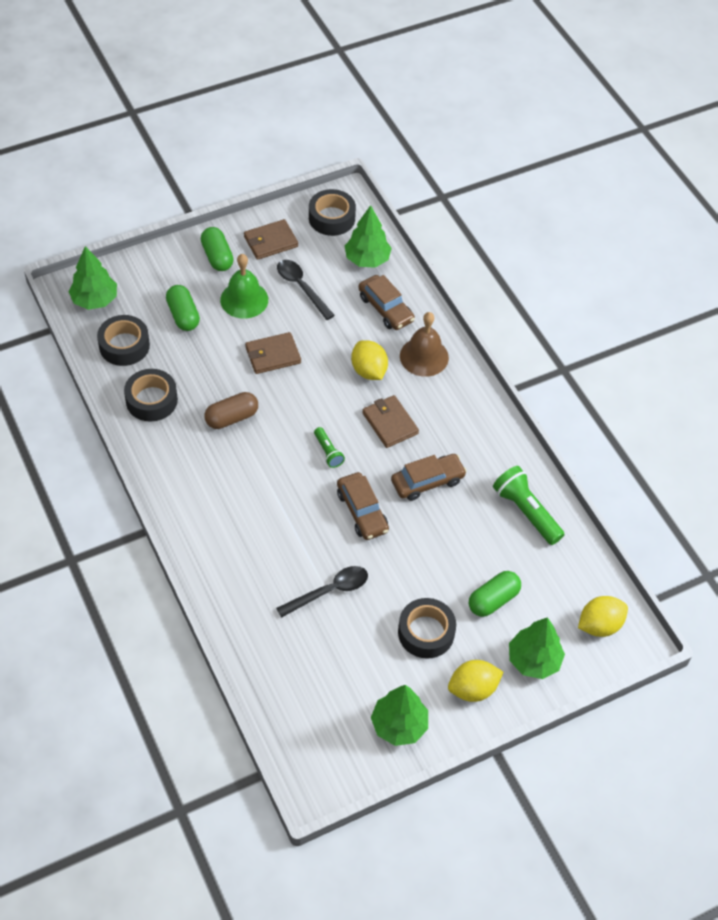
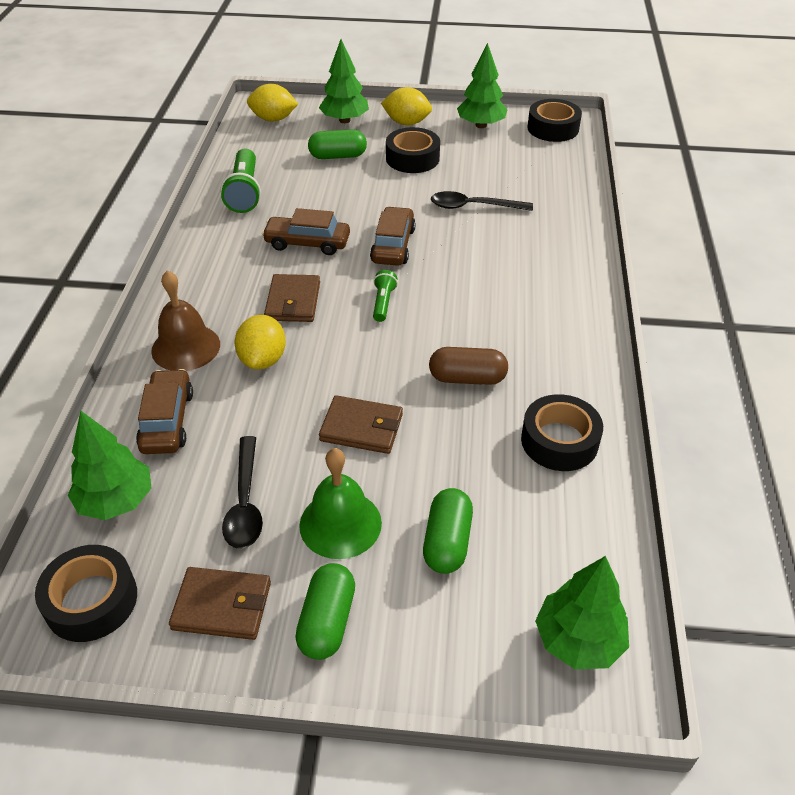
camera: 145 degrees left, 10 degrees down
(124, 345) = (563, 535): black tape -> black tape (553, 128)

